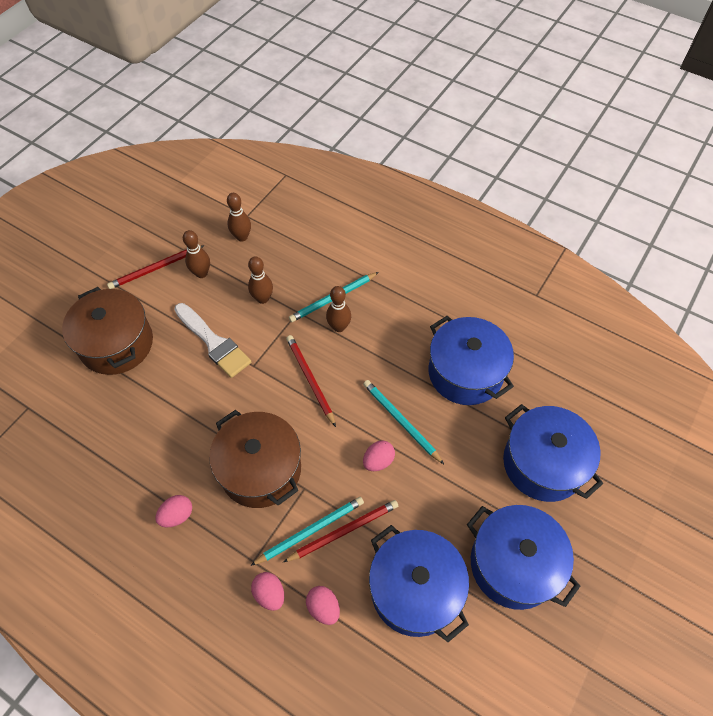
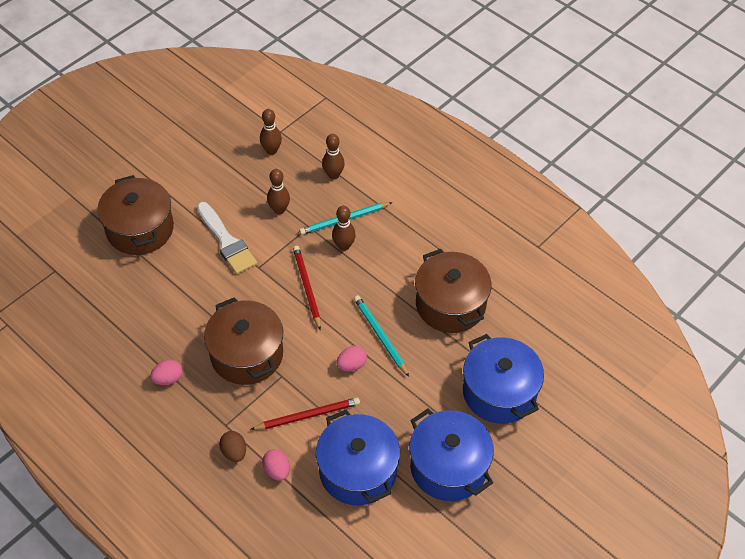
camera: 10 degrees right, 5 degrees down
(155, 269) = (186, 168): red pencil -> none
(201, 273) = (227, 178): brown bowling pin -> brown bowling pin (333, 175)
(269, 594) = (234, 452): pink egg -> brown egg
(310, 531) = (279, 410): turquoise pencil -> none
(465, 373) = (450, 304): blue pot -> brown pot

